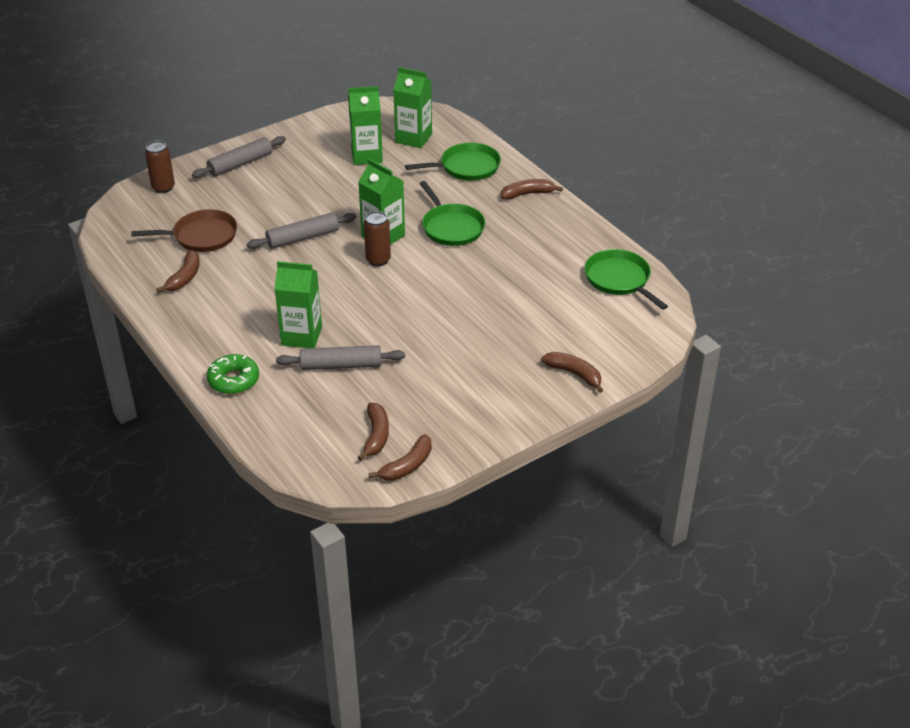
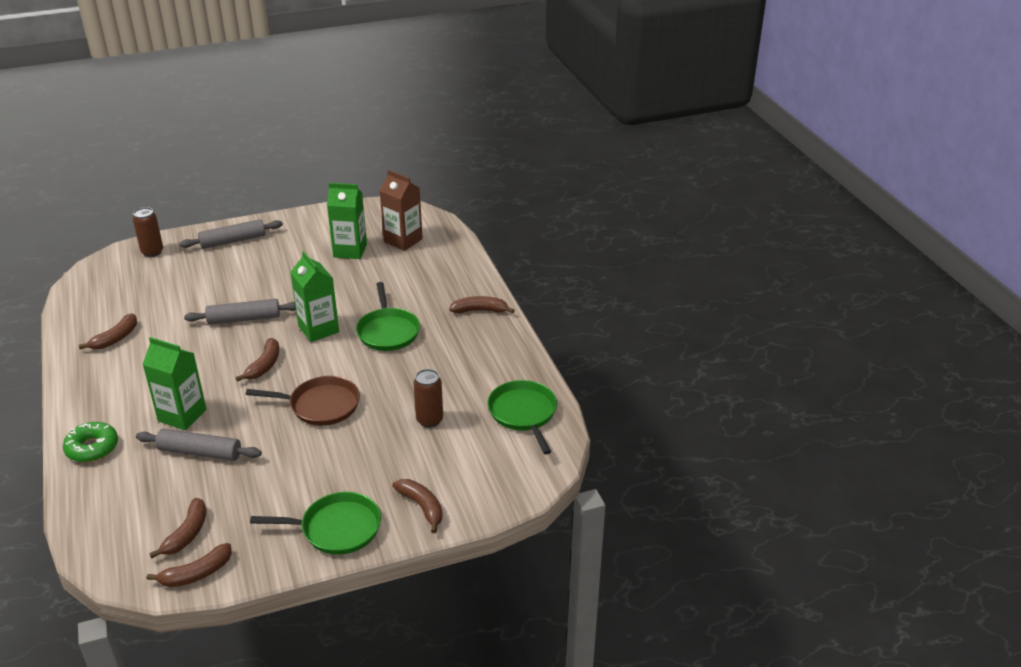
camera: 15 degrees right, 5 degrees down
(202, 236) = (156, 302): brown pan -> brown pan (321, 405)
(351, 278) = (264, 365): none -> brown banana
(378, 260) = (299, 352): brown can -> brown can (429, 420)
(413, 138) = (403, 240): green carton -> brown carton
(467, 167) = (437, 275): green pan -> green pan (337, 528)

